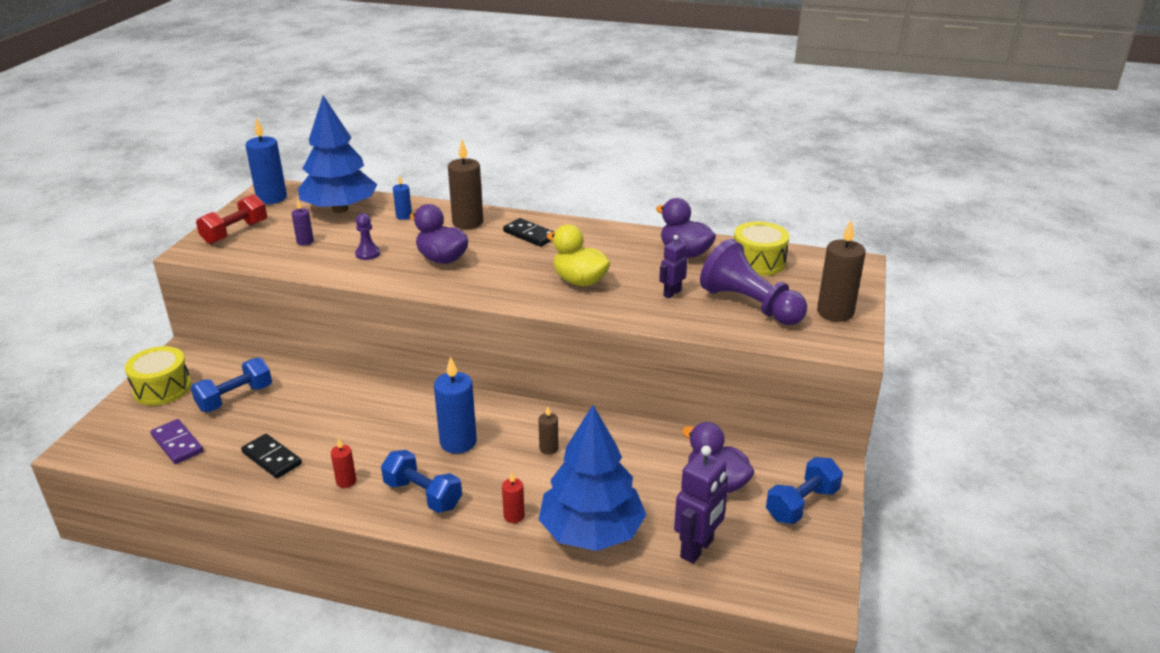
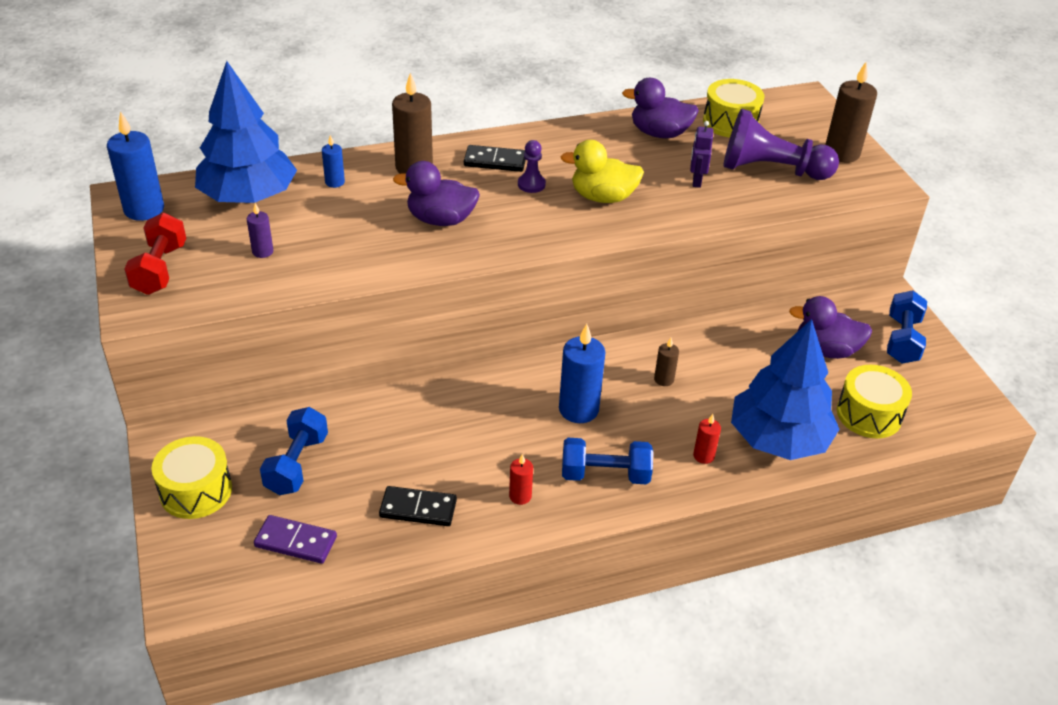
camera: 35 degrees left, 10 degrees up
(367, 254) = (353, 241): purple pawn -> purple pawn (531, 184)
(697, 549) = (869, 414): purple robot -> yellow drum

